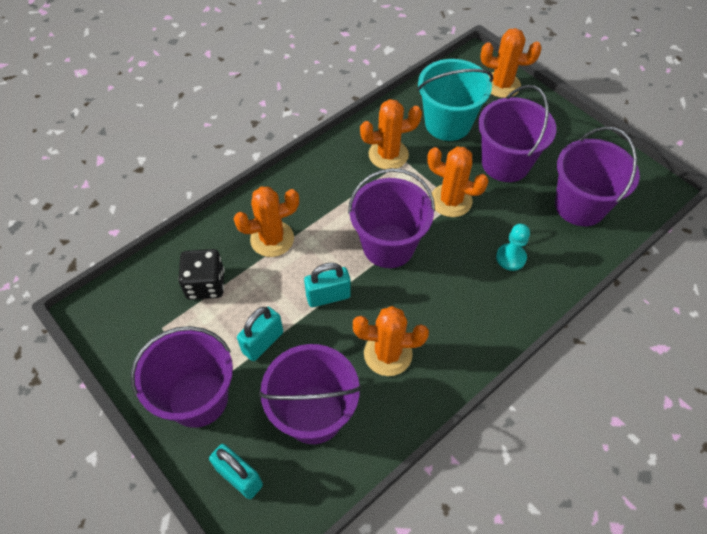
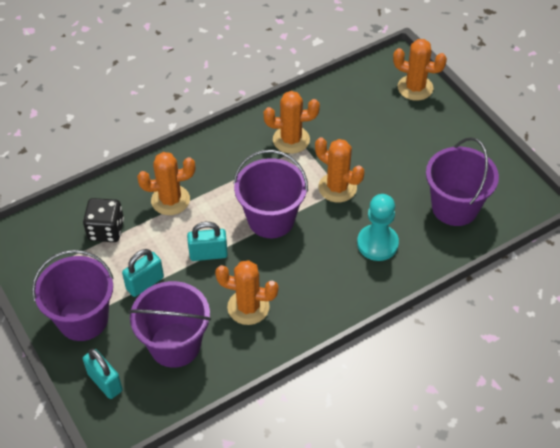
camera: 10 degrees right, 5 degrees down
(448, 123) = (353, 118): turquoise bucket -> none
(505, 163) = (397, 161): purple bucket -> none
(510, 258) = (377, 244): turquoise pawn -> turquoise pawn, size x1.54

